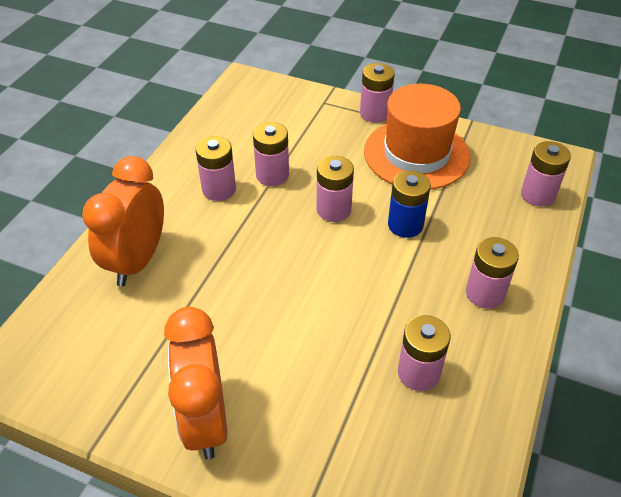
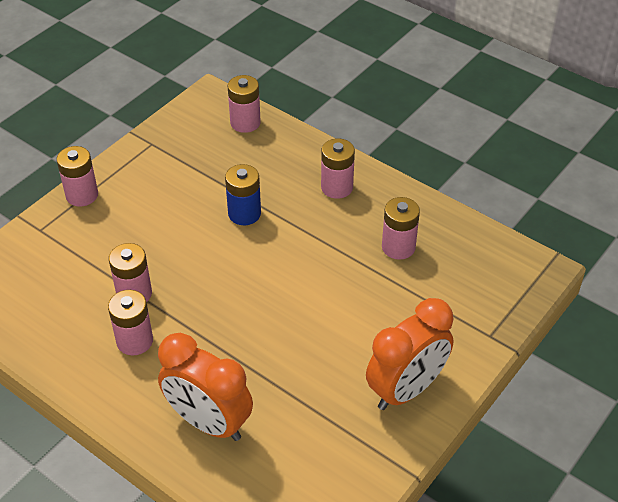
camera: 75 degrees left, 0 degrees up
(205, 420) = (406, 389): orange clock -> orange clock turned 45 degrees counterclockwise
(333, 210) = (204, 257): pink battery -> none
(416, 154) = (157, 181): orange hat -> none

